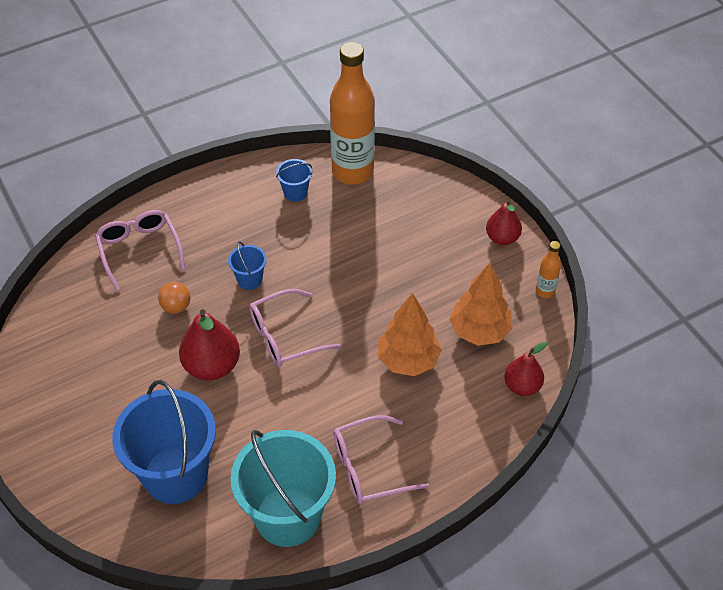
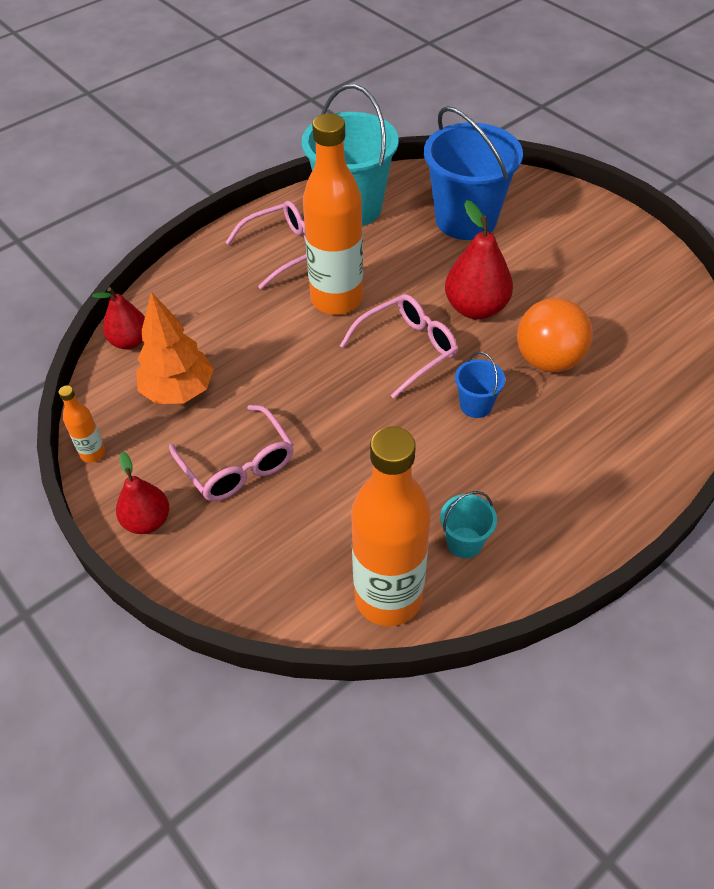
camera: 170 degrees right, 0 degrees up
(139, 251) = (634, 418): pink glasses -> pink glasses (237, 464)
(176, 307) = (548, 360): orange ball -> orange ball, size x1.87
(295, 193) = (464, 542): blue bucket -> turquoise bucket
(332, 398) = (336, 299): none -> orange bottle
(408, 360) = (260, 347): orange tree -> none

